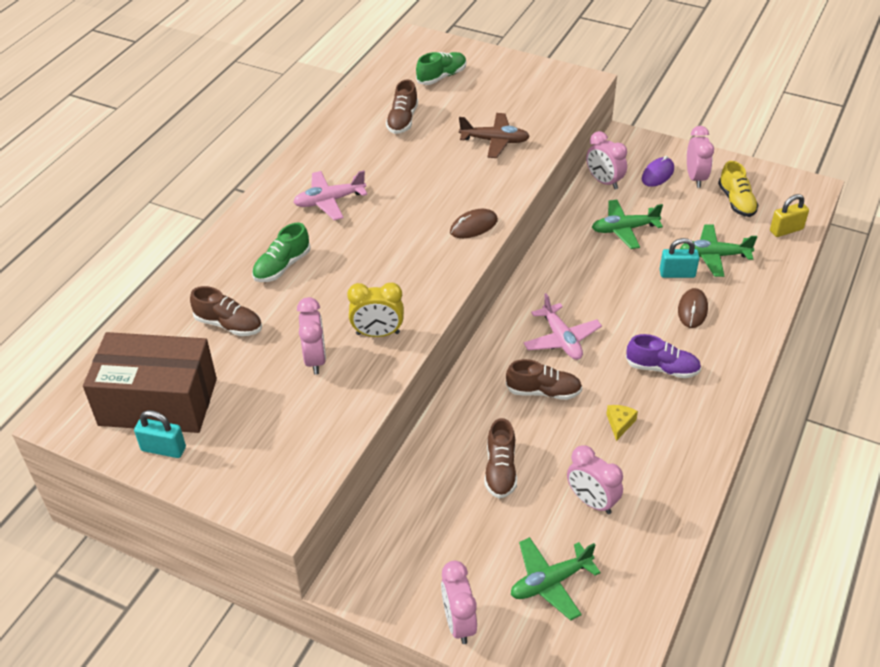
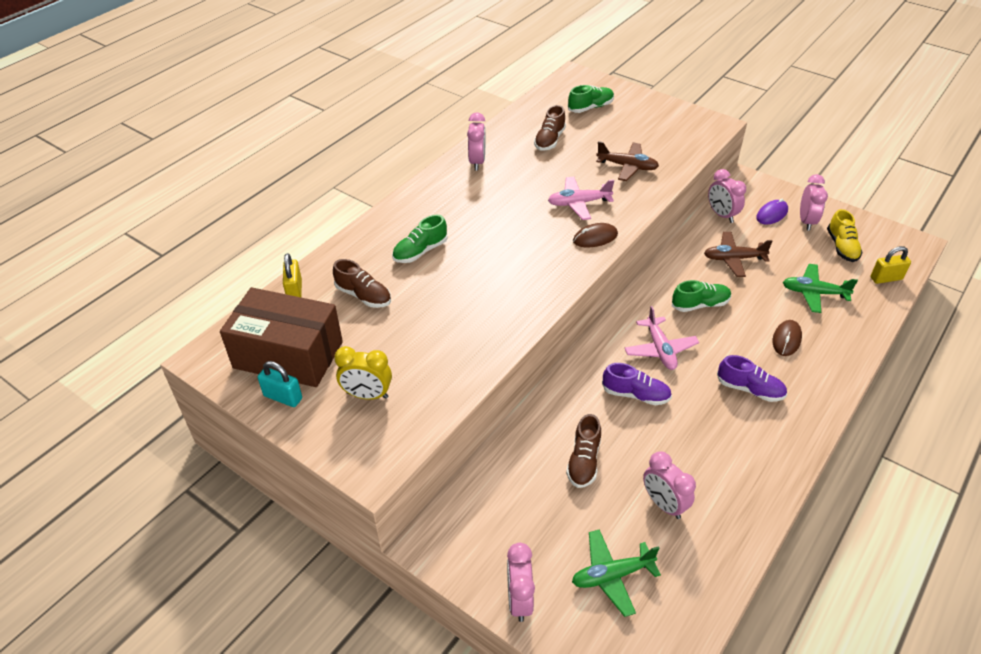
camera: 10 degrees right, 0 degrees up
(148, 330) = (295, 291): none -> yellow padlock
(315, 359) = (431, 336): pink clock -> pink clock (477, 162)
(329, 201) = (472, 201): pink plane -> pink plane (578, 203)
(378, 333) = (491, 321): yellow clock -> yellow clock (367, 395)
(543, 391) = (635, 394): brown shoe -> purple shoe
(596, 284) = (700, 304): none -> green shoe
(619, 423) = (702, 435): yellow cheese -> none
(624, 229) = (733, 259): green plane -> brown plane
(677, 274) = (777, 304): turquoise padlock -> none

